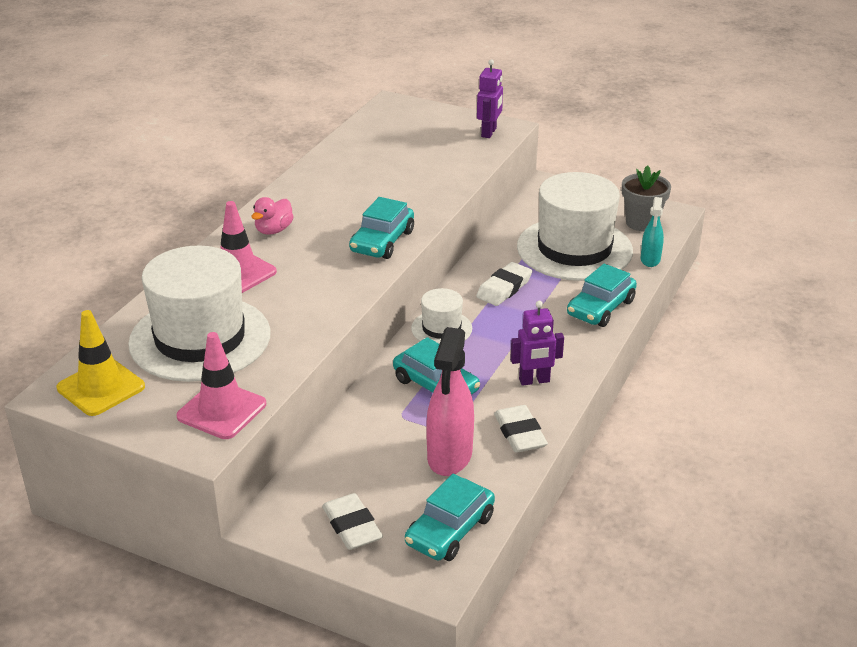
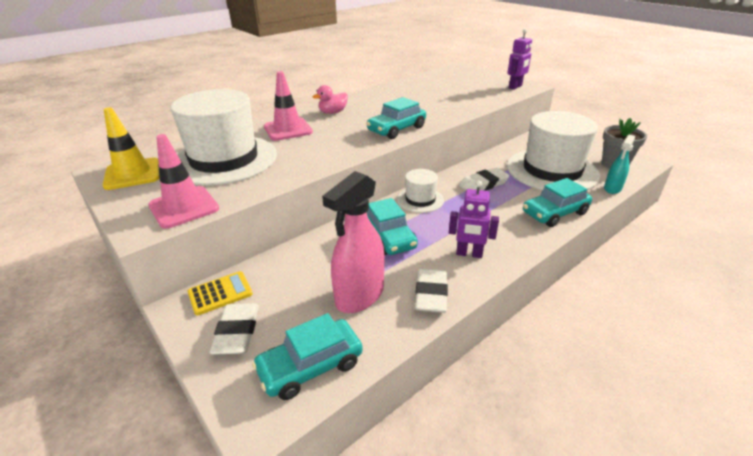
camera: 25 degrees right, 0 degrees up
(297, 498) = (220, 293): none -> yellow calculator

